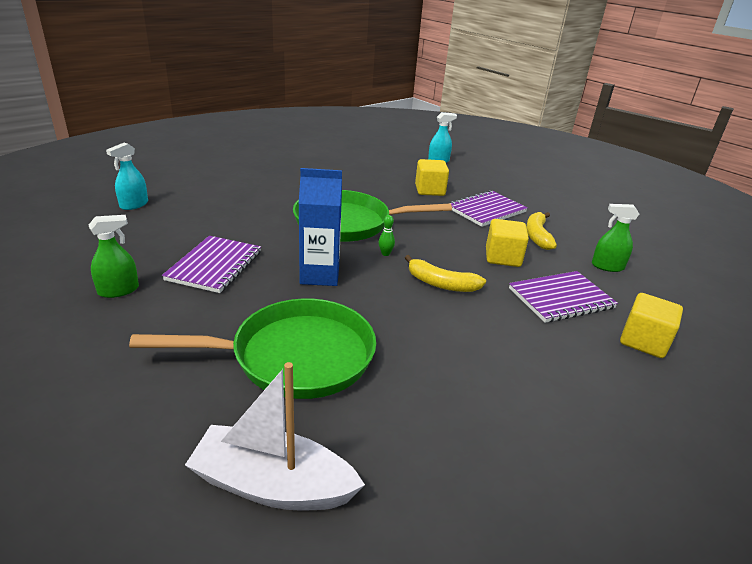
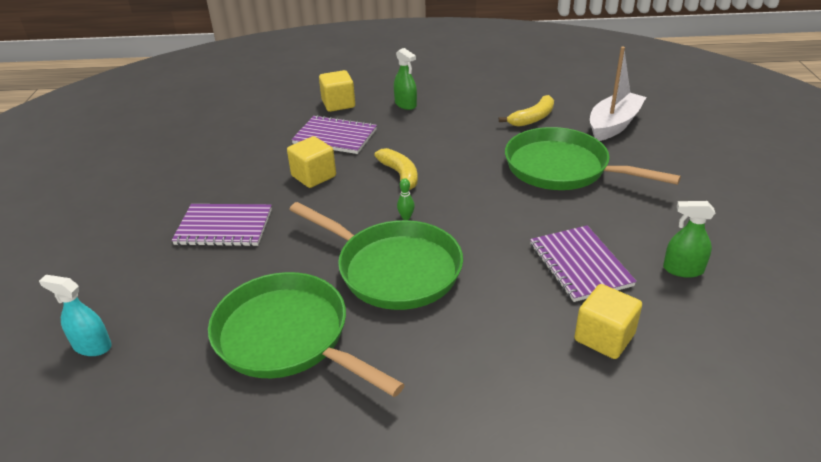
camera: 135 degrees left, 5 degrees up
(134, 205) = (648, 428): turquoise spray bottle -> none
(215, 266) = (579, 265): purple notebook -> purple notebook turned 75 degrees counterclockwise
(273, 485) = (613, 125): white boat -> white boat turned 105 degrees counterclockwise
(319, 275) = (489, 218): blue carton -> none
(360, 184) = (288, 337): none -> green pan
(430, 190) = (223, 284): yellow cube -> yellow cube (604, 337)
(537, 236) = (243, 182): yellow banana -> yellow banana (532, 118)
(607, 266) = (252, 141): green spray bottle -> green spray bottle (405, 104)

